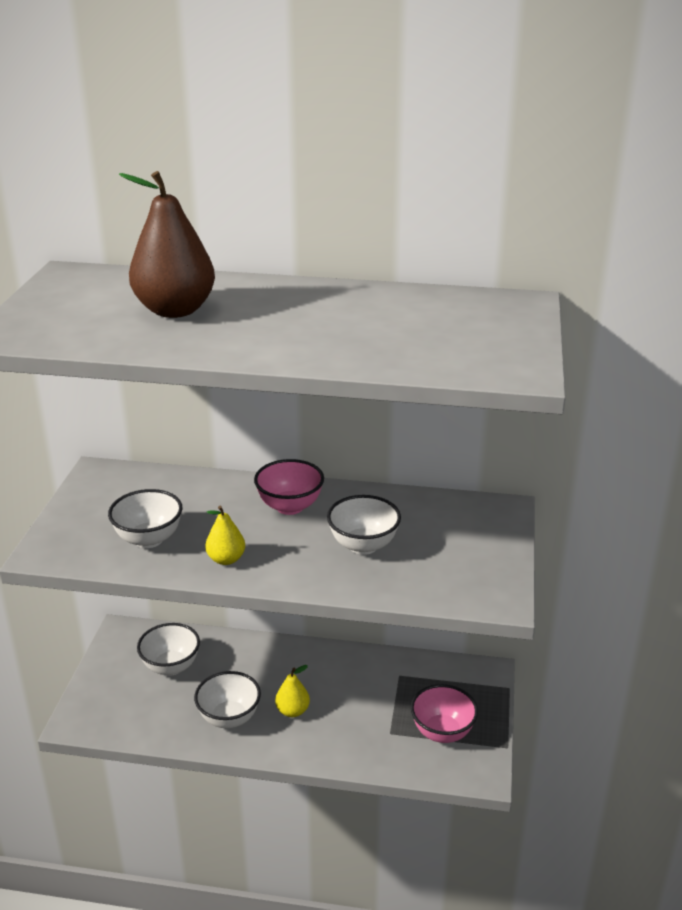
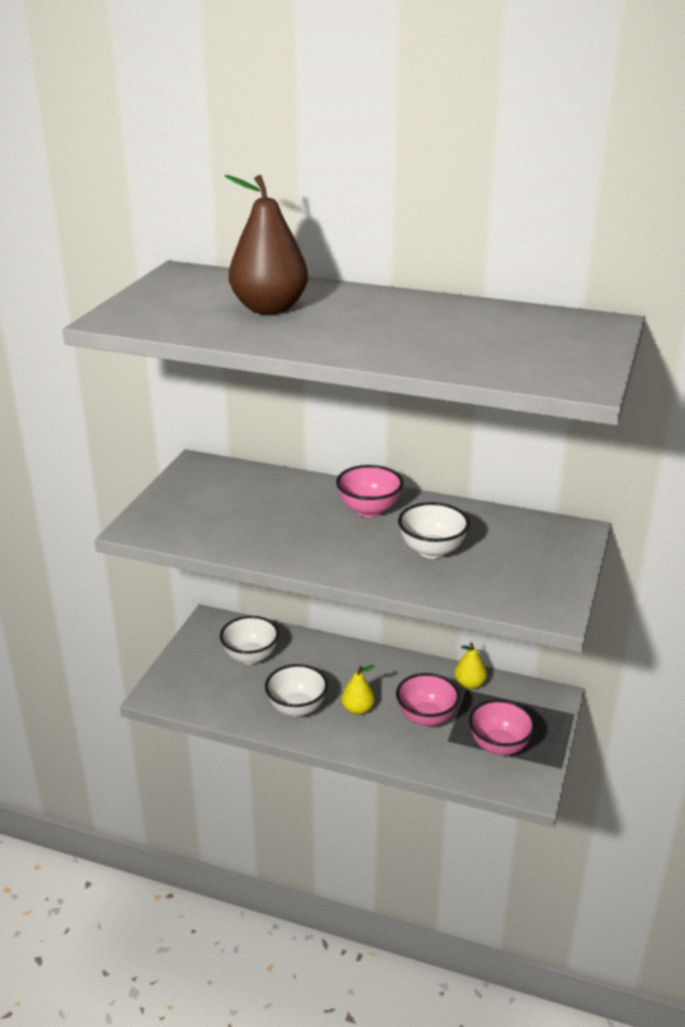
camera: 10 degrees right, 0 degrees up
(149, 539) = (232, 526): white bowl -> none
(226, 559) = (300, 550): yellow pear -> yellow pear (469, 684)
(364, 711) = (426, 718): none -> pink bowl

